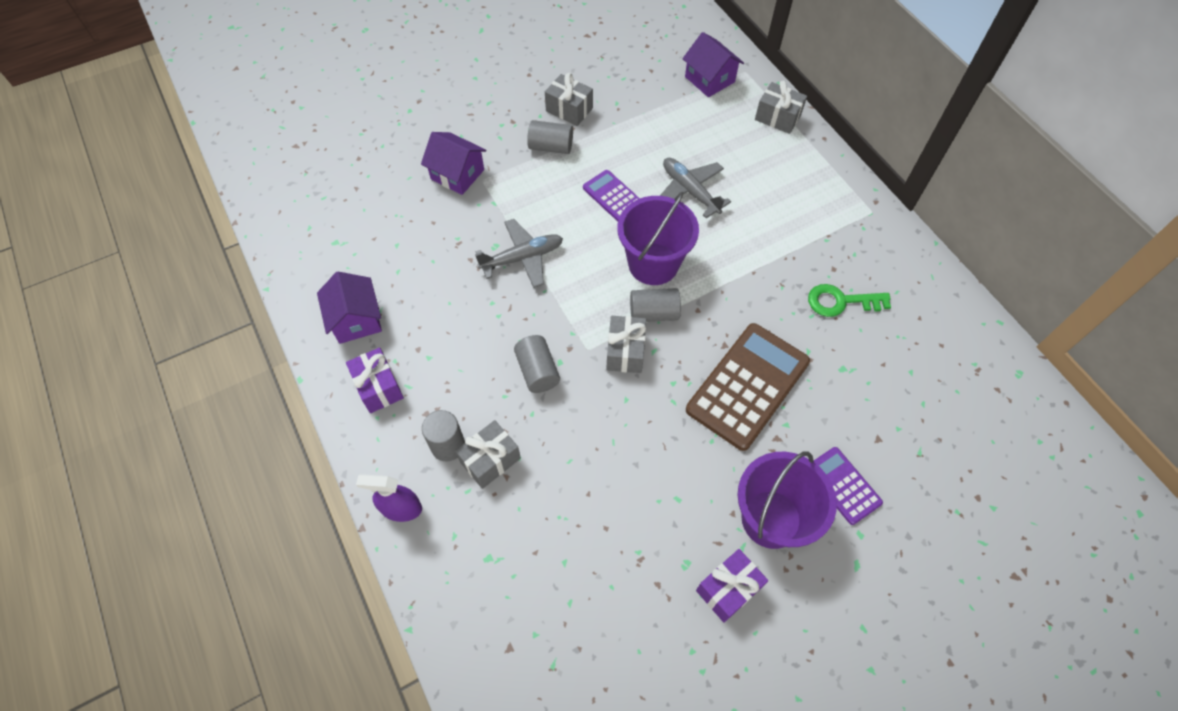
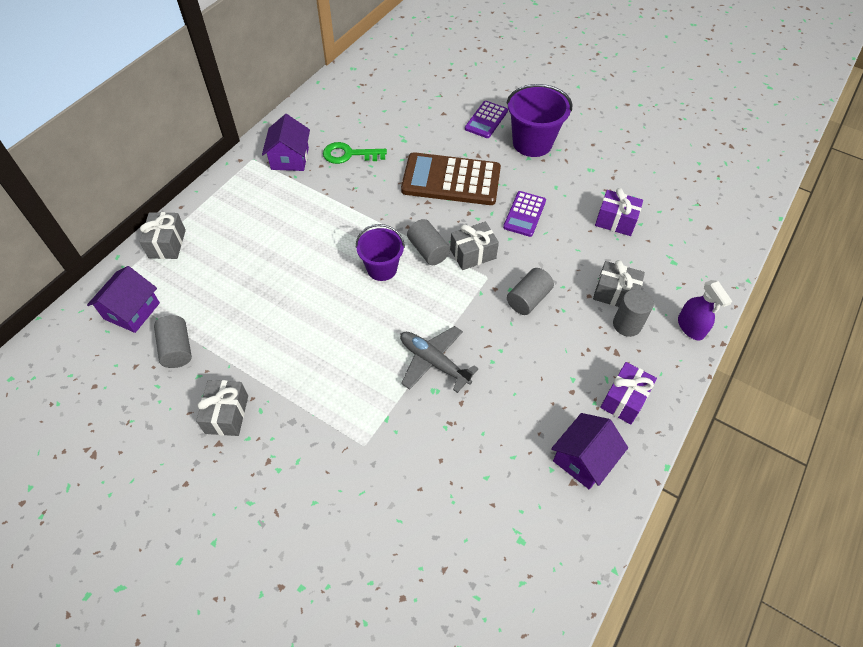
camera: 120 degrees left, 5 degrees down
(457, 174) = (369, 473): purple house -> purple house (290, 158)
(551, 147) = (288, 405): grey cylinder -> grey cylinder (177, 349)
(613, 196) = (325, 325): purple calculator -> purple calculator (524, 214)
(653, 264) = (382, 268): purple bucket -> purple bucket, size x0.66
(690, 191) = (289, 273): grey plane -> none
(728, 589) = (588, 148): purple gift -> purple gift (615, 221)
(840, 301) = (349, 154): green key -> green key turned 120 degrees clockwise

